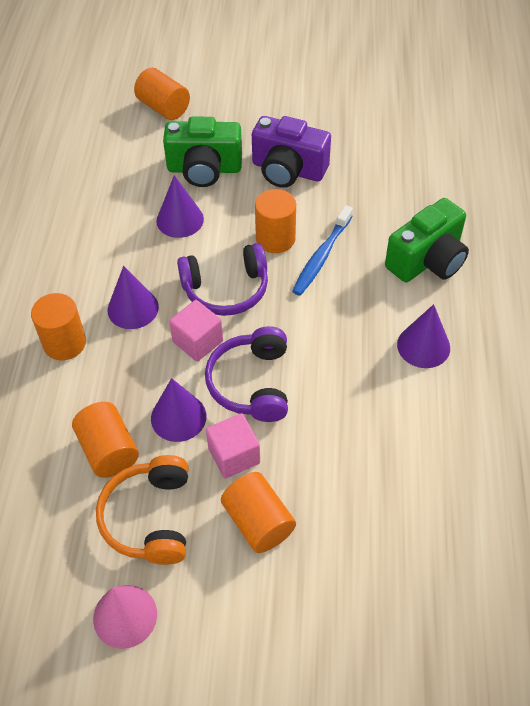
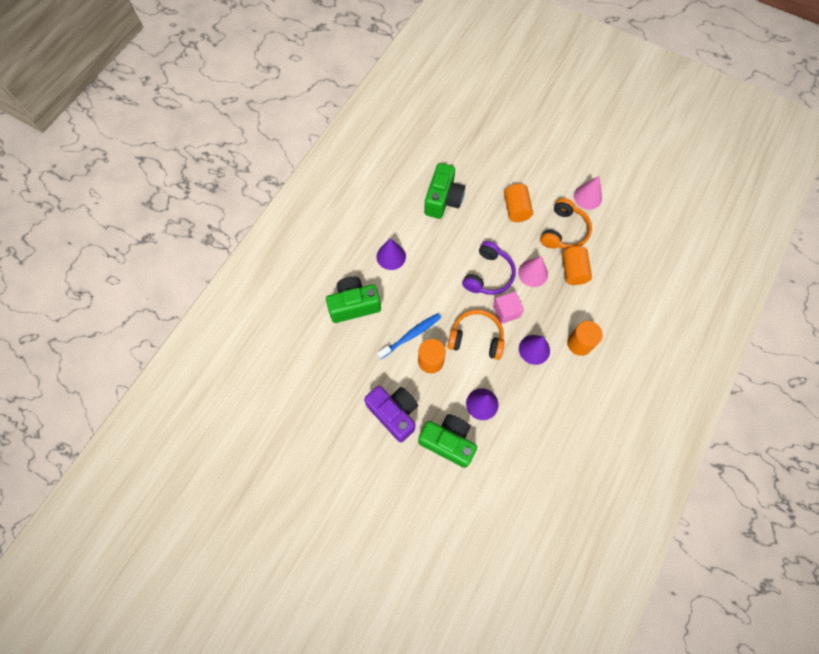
camera: 155 degrees left, 15 degrees up
(163, 108) = (451, 522): orange cylinder -> none
(178, 417) = (533, 273): purple cone -> pink cone
(226, 289) = (476, 338): purple headphones -> orange headphones
(234, 455) = (514, 242): pink cube -> none
(402, 479) = (443, 200): none -> green camera

